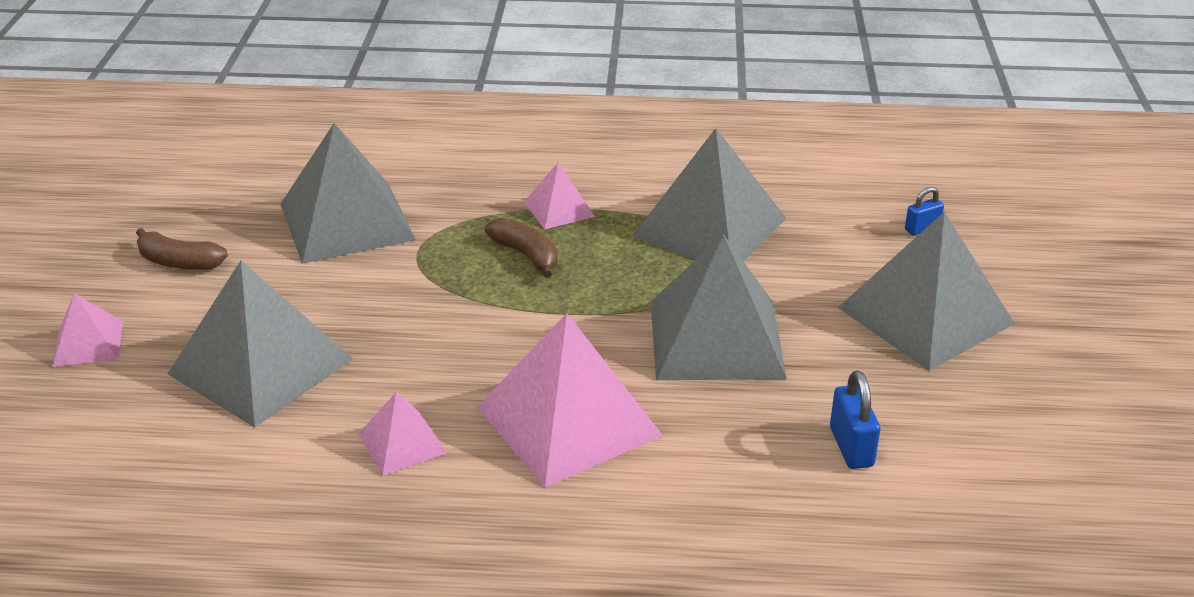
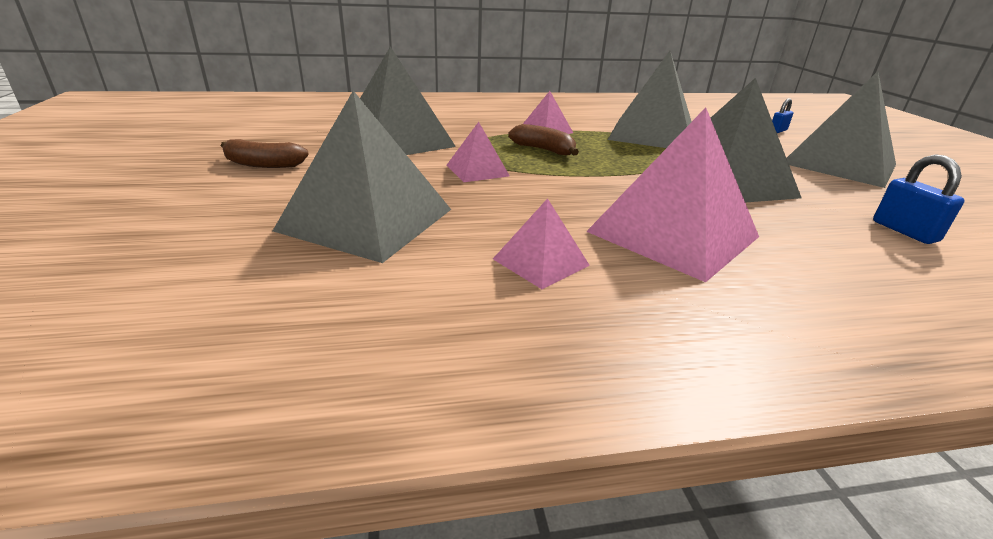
camera: 15 degrees left, 5 degrees down
(88, 343) = (181, 216): pink pyramid -> pink pyramid (477, 170)

